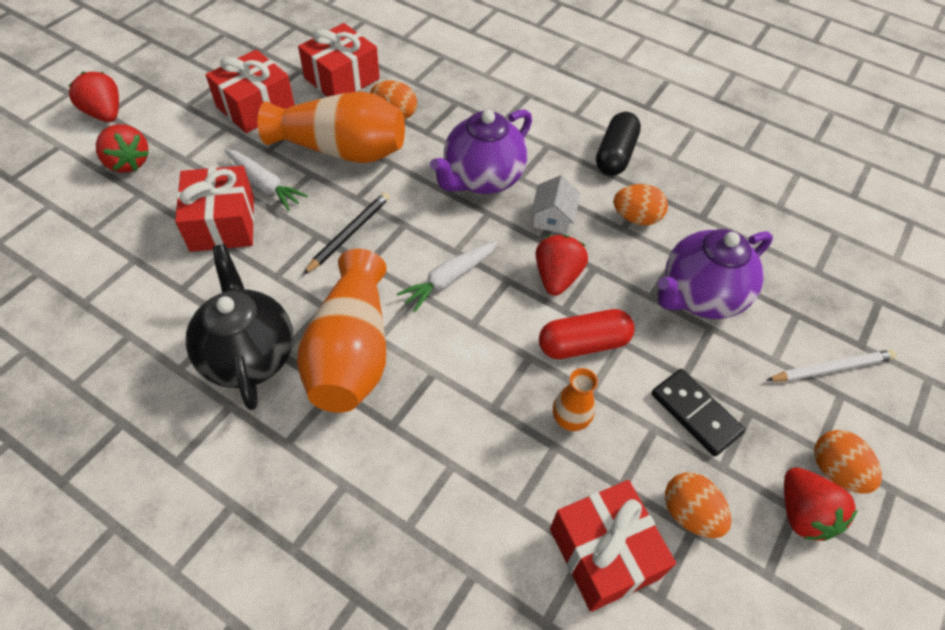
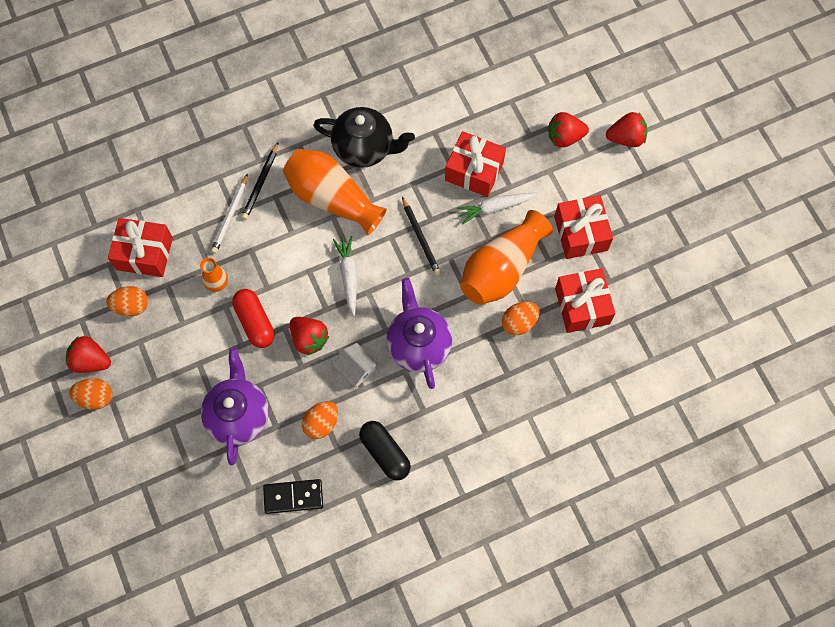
camera: 125 degrees right, 15 degrees up
(381, 458) = (261, 183): none -> black pencil
(583, 344) = (255, 322): red capsule -> red capsule turned 45 degrees counterclockwise
(695, 413) = (174, 351): black domino -> black domino (293, 496)
(831, 368) = (143, 451): white pencil -> white pencil (230, 215)

